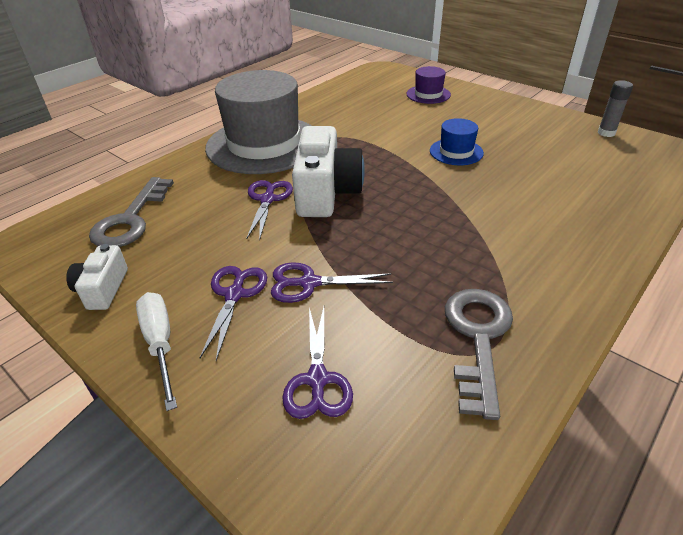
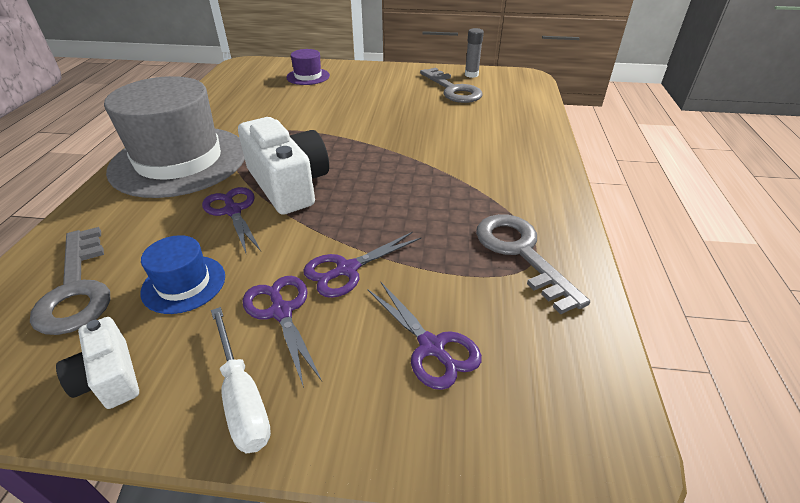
camera: 35 degrees left, 0 degrees up
(160, 344) = (242, 397): white screwdriver -> white screwdriver turned 150 degrees counterclockwise
(456, 152) = (375, 117): blue hat -> blue hat (184, 284)
(567, 144) = (453, 90): none -> grey key

